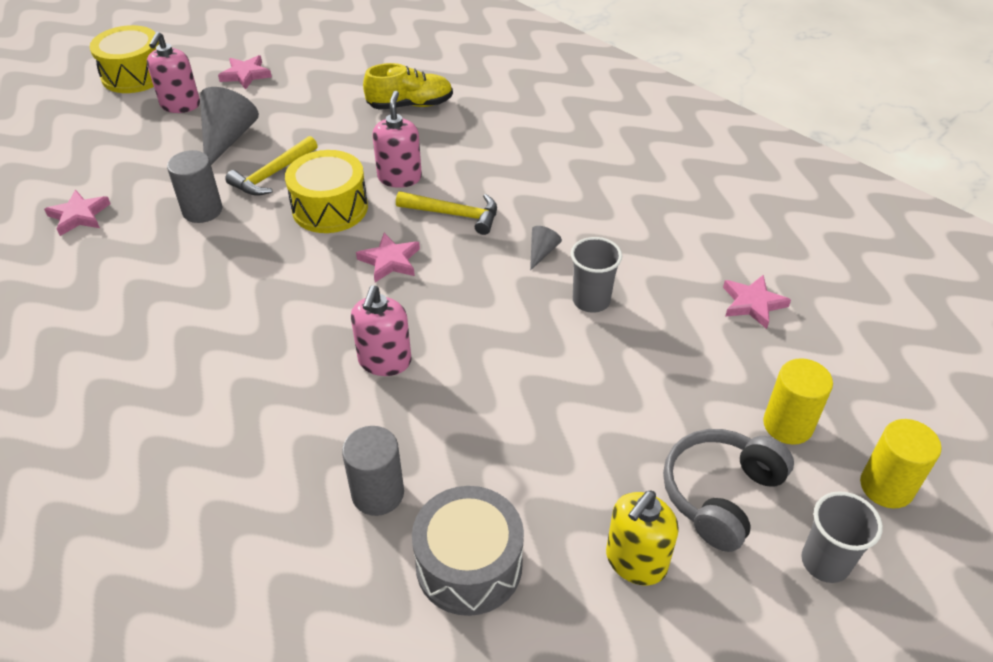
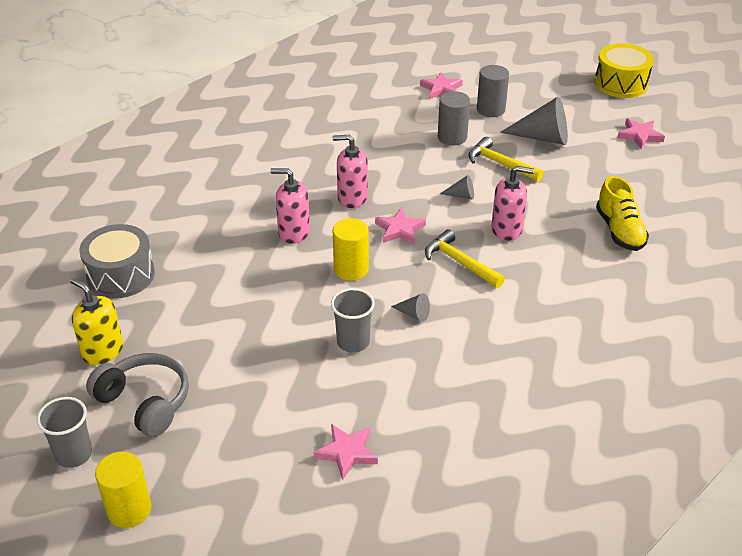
camera: 90 degrees right, 5 degrees down
(180, 105) = (584, 110): pink soap dispenser -> pink soap dispenser (352, 198)
(330, 208) = (461, 195): yellow drum -> grey cone
(378, 493) = (182, 235): grey cylinder -> grey cylinder (490, 109)
(454, 215) = (459, 262): yellow hammer -> yellow hammer turned 120 degrees clockwise
(788, 425) = (202, 454): yellow cylinder -> yellow cylinder (351, 269)

